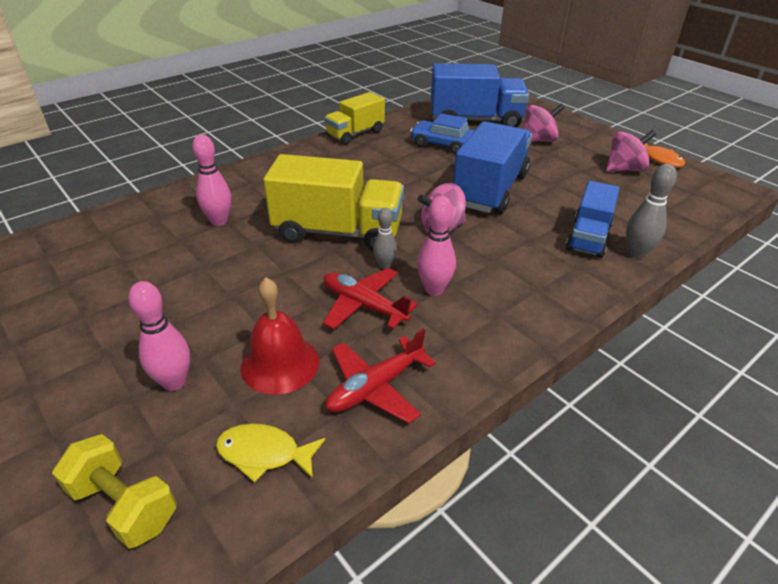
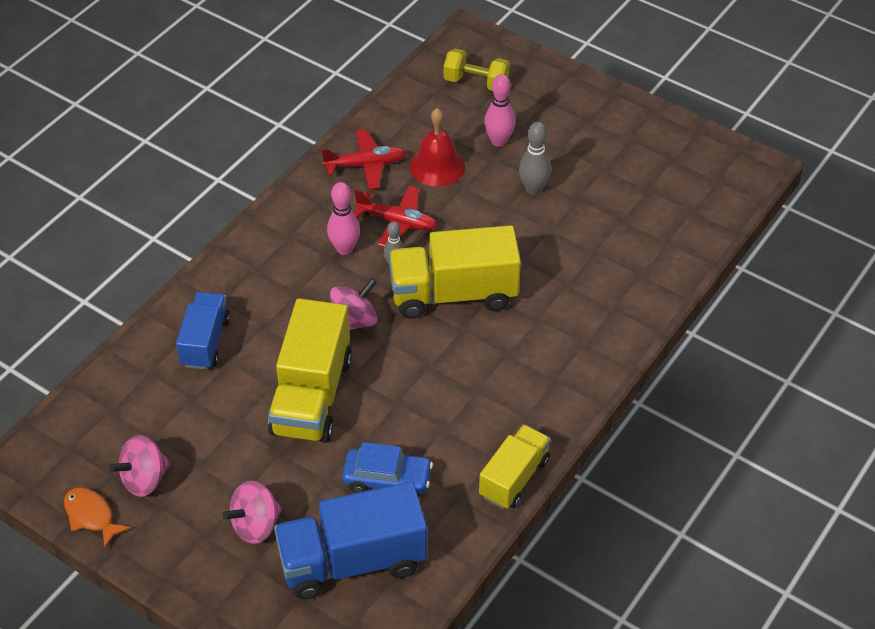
camera: 165 degrees right, 10 degrees up
(219, 221) = (576, 282): pink bowling pin -> none
(264, 454) = (416, 117): yellow fish -> none
(375, 387) = (365, 165): red plane -> red plane turned 45 degrees clockwise
(490, 190) = (312, 395): blue truck -> yellow truck
(636, 253) = (160, 331): grey bowling pin -> grey bowling pin (533, 189)

